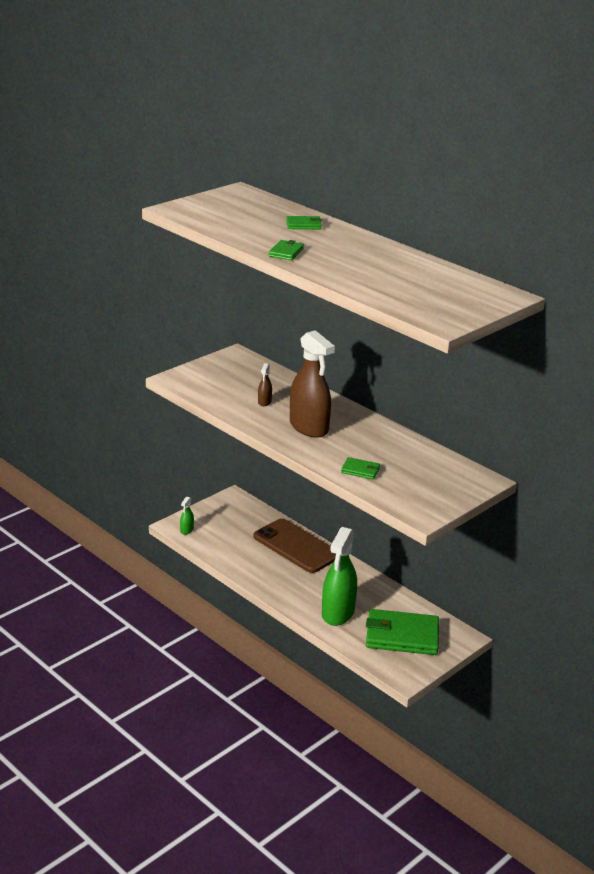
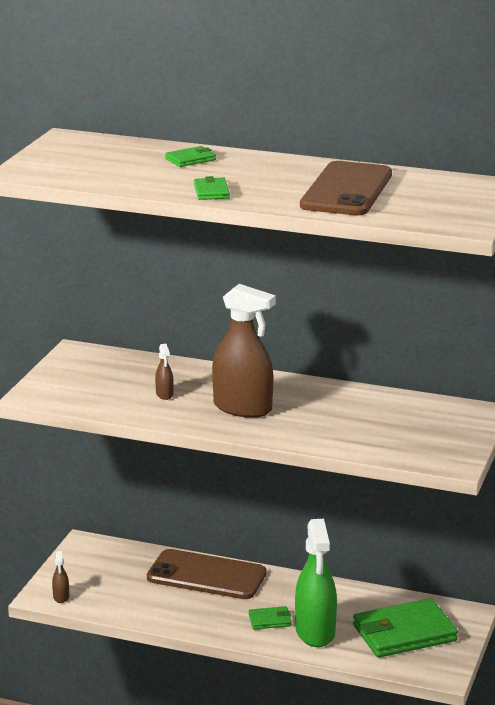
camera: 25 degrees left, 5 degrees down
(187, 530) = (61, 597): green spray bottle -> brown spray bottle
(360, 470) = (345, 437): green wallet -> green wallet (270, 620)
(387, 274) = (346, 190): none -> brown phone

